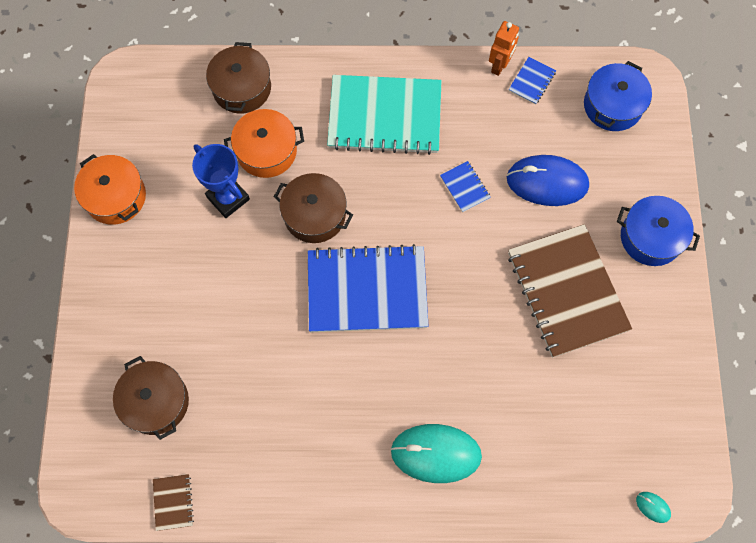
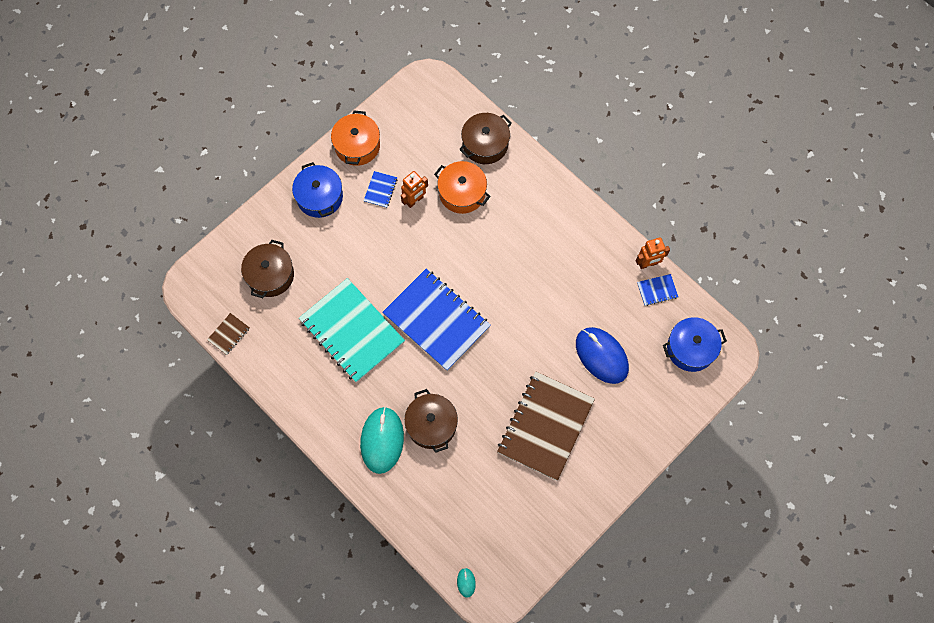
camera: 45 degrees right, 0 degrees up
(228, 198) = (415, 200): blue trophy -> orange robot
(314, 215) = (451, 253): brown pot -> brown pot (431, 424)
(385, 116) = (548, 233): turquoise notebook -> turquoise notebook (352, 331)
(436, 453) = (382, 440): turquoise mouse -> turquoise mouse turned 45 degrees clockwise
(465, 187) = (551, 315): blue notebook -> blue notebook (380, 190)
(651, 237) = (628, 443): blue pot -> blue pot (319, 197)

